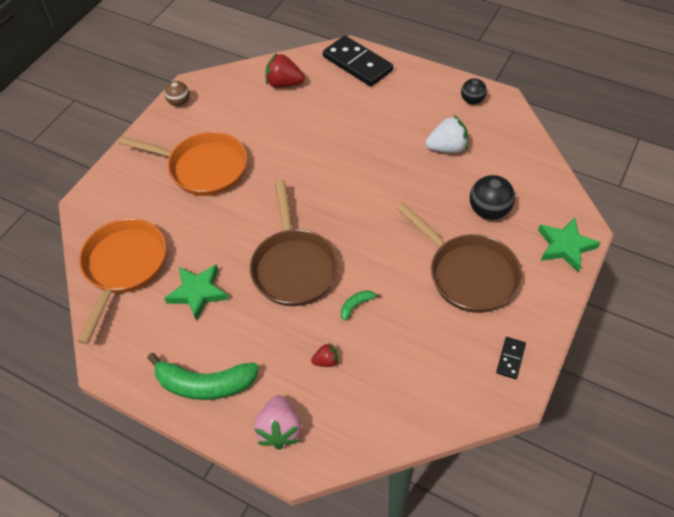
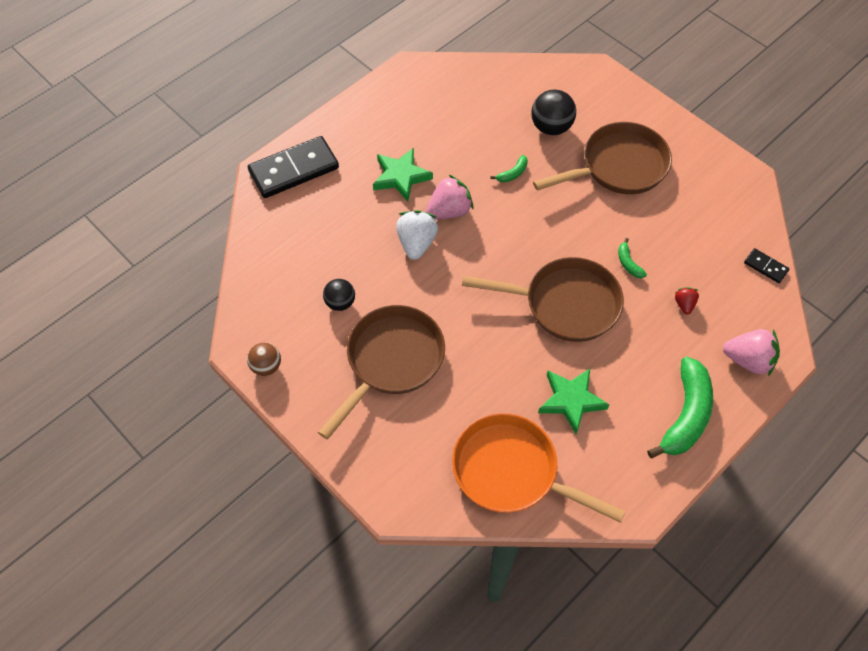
camera: 75 degrees left, 5 degrees up
(203, 168) = (391, 361): orange pan -> brown pan
(284, 84) = (290, 248): red strawberry -> none
(359, 164) = (449, 211): none -> pink strawberry
(420, 196) = (512, 173): none -> green banana
(447, 148) = (458, 132): white strawberry -> white strawberry (416, 243)
(472, 100) = (402, 91): black ball -> black ball (340, 302)
(510, 358) = (715, 167): black domino -> black domino (765, 267)
(565, 246) = (610, 89): green star -> green star (401, 177)

